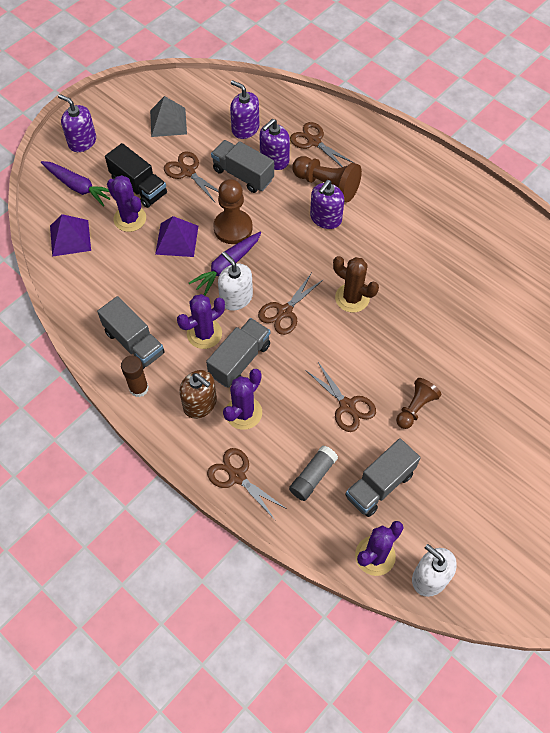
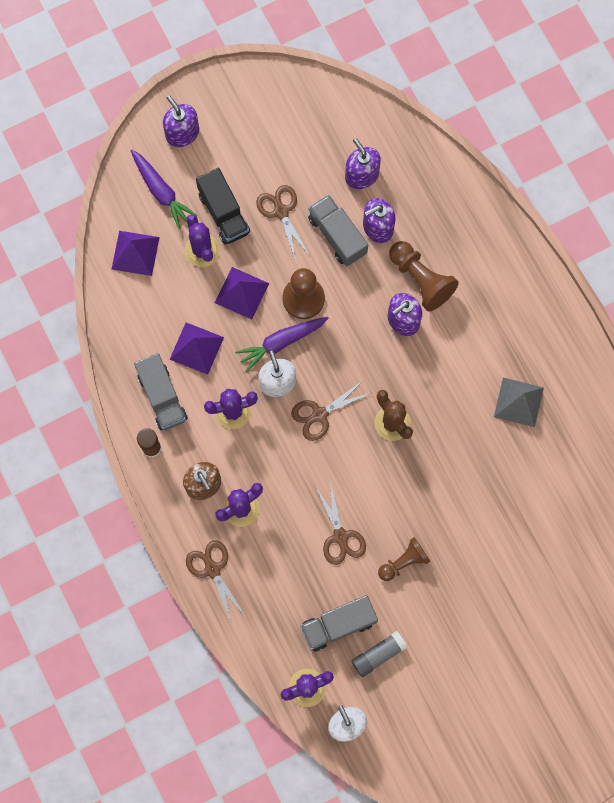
camera: 20 degrees right, 15 degrees up
(152, 294) = (196, 348): none -> purple pyramid
(168, 122) = (282, 137): grey pyramid -> grey pyramid (518, 402)
(240, 360) = (257, 452): grey truck -> none
(313, 476) = (281, 594): grey glue stick -> grey glue stick (378, 654)
(314, 142) = (429, 218): brown scissors -> none

